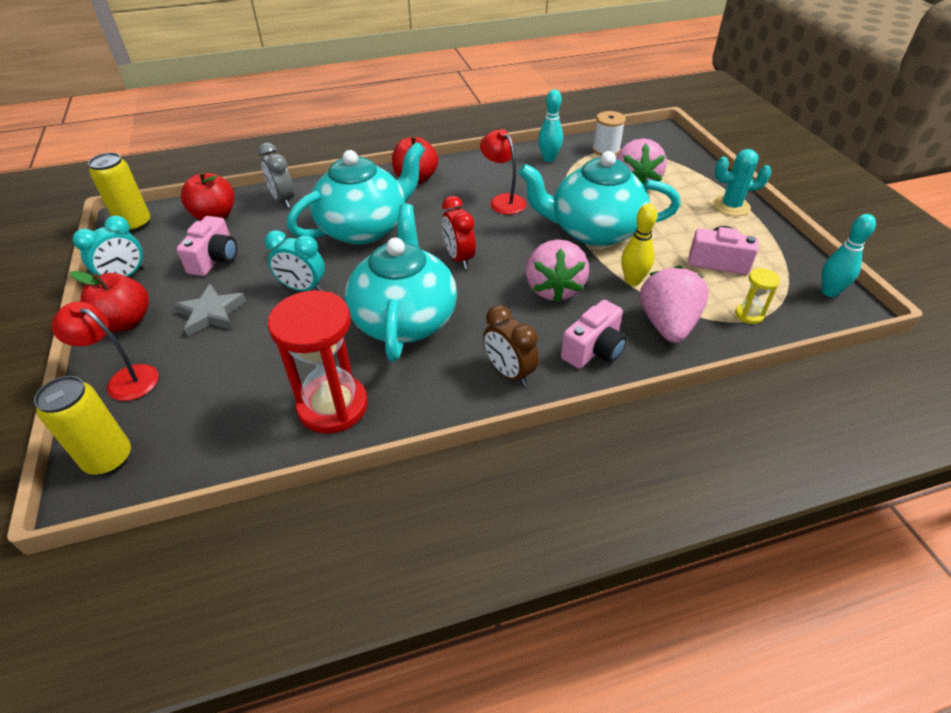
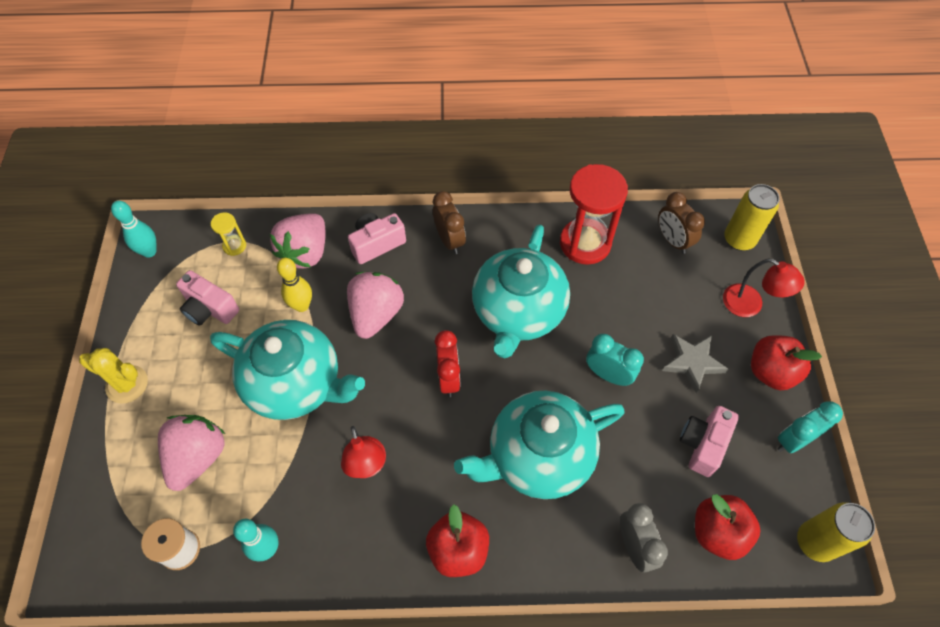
camera: 165 degrees left, 15 degrees up
(209, 436) = (672, 240): none -> brown clock
(731, 206) = (127, 384): turquoise cactus -> yellow cactus

